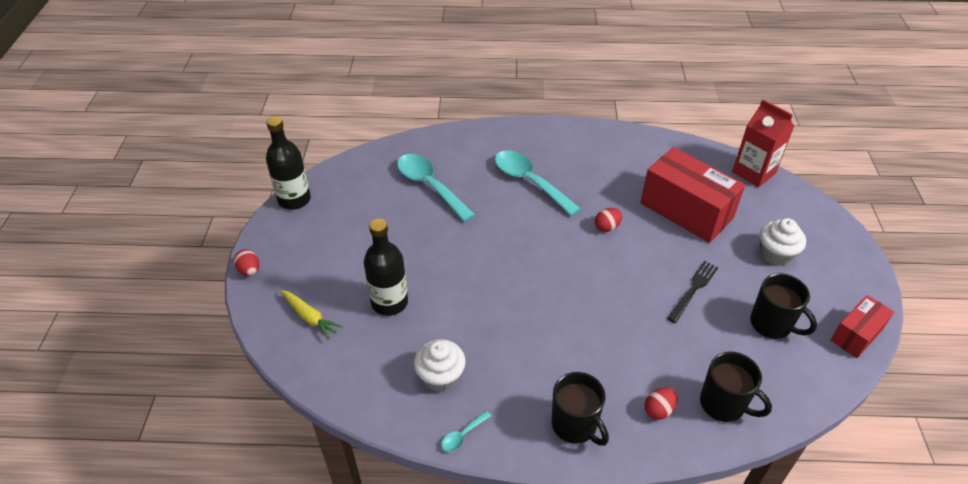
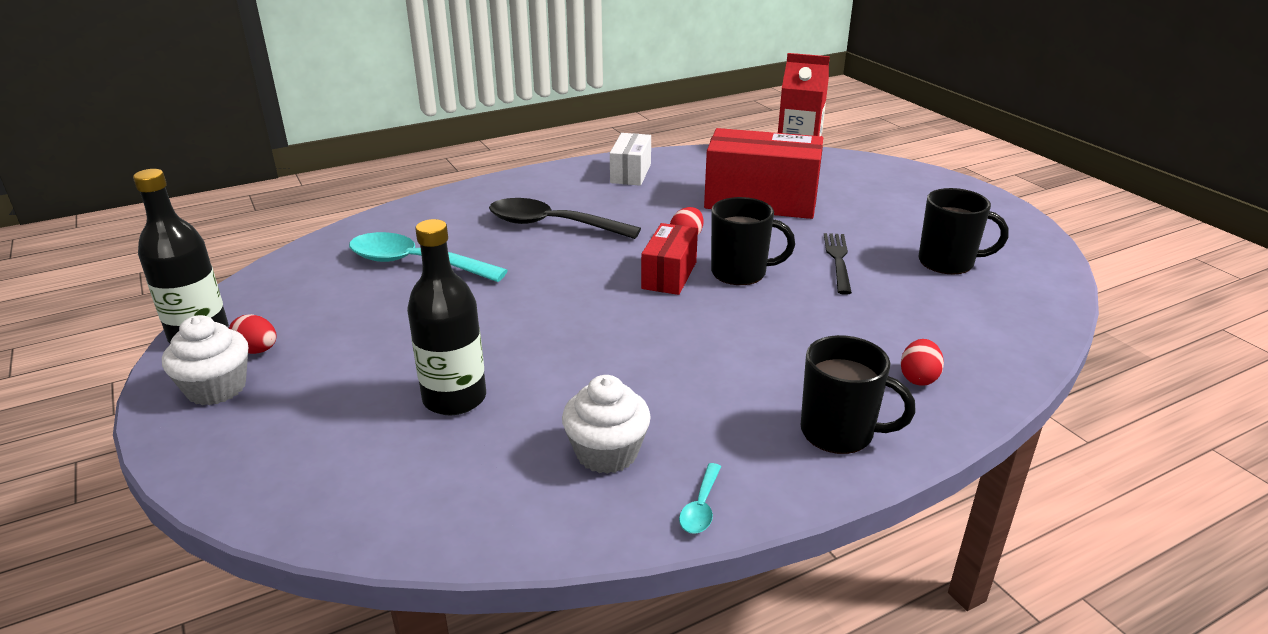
camera: 30 degrees left, 15 degrees down
(249, 270) = (169, 441): red egg -> red egg (257, 350)
(310, 317) = (330, 461): yellow carrot -> none
(529, 182) = (552, 225): turquoise spoon -> black spoon
(615, 148) = (630, 173): none -> white box
(723, 404) = (979, 346): black mug -> black mug (740, 273)
(775, 254) = (887, 208): white cupcake -> white cupcake (216, 388)
(856, 335) = (1033, 245): red box -> red box (669, 275)

